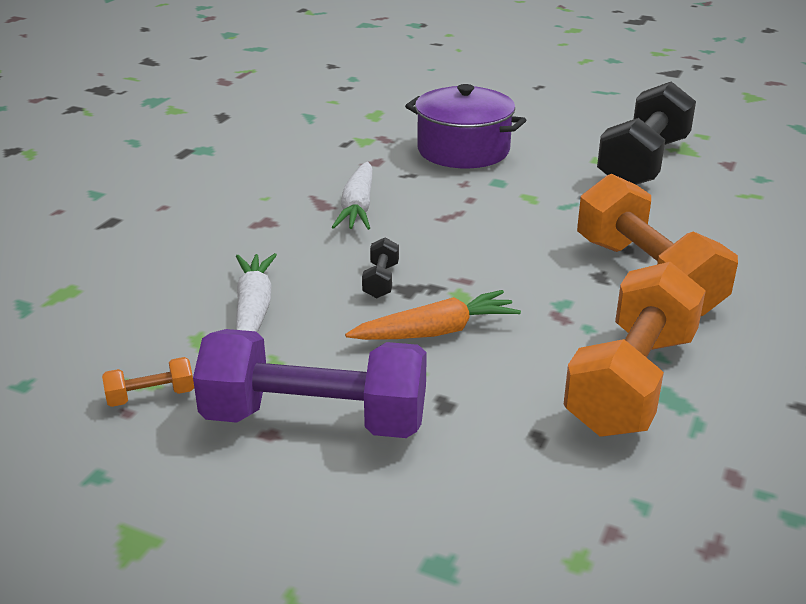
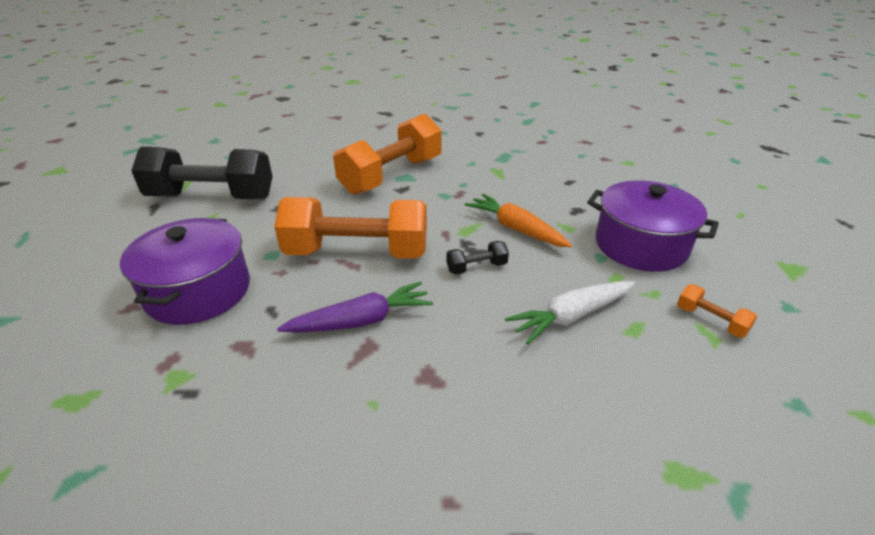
camera: 115 degrees left, 5 degrees up
(315, 420) = (640, 245): purple dumbbell -> purple pot
(358, 207) = (361, 321): white carrot -> purple carrot
(631, 382) = (501, 167): orange dumbbell -> orange dumbbell (357, 253)

